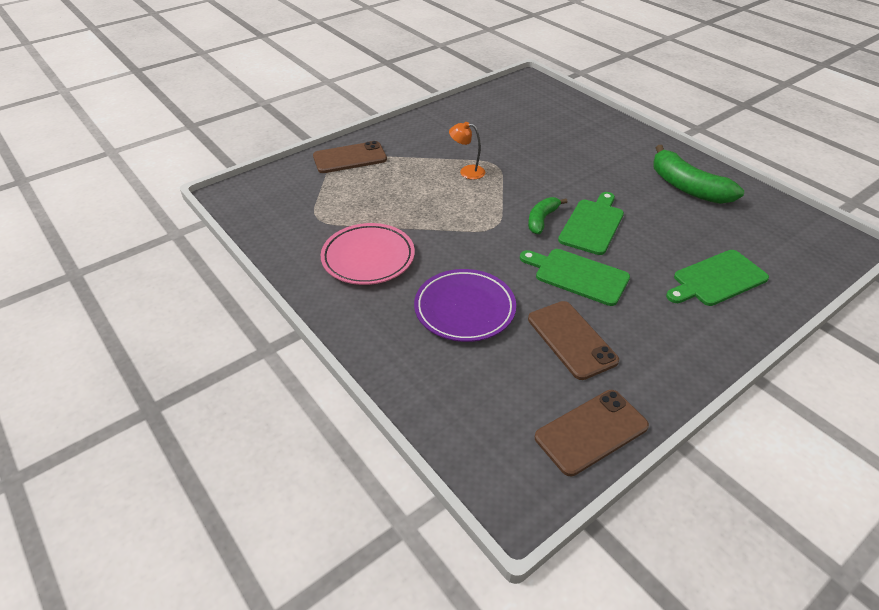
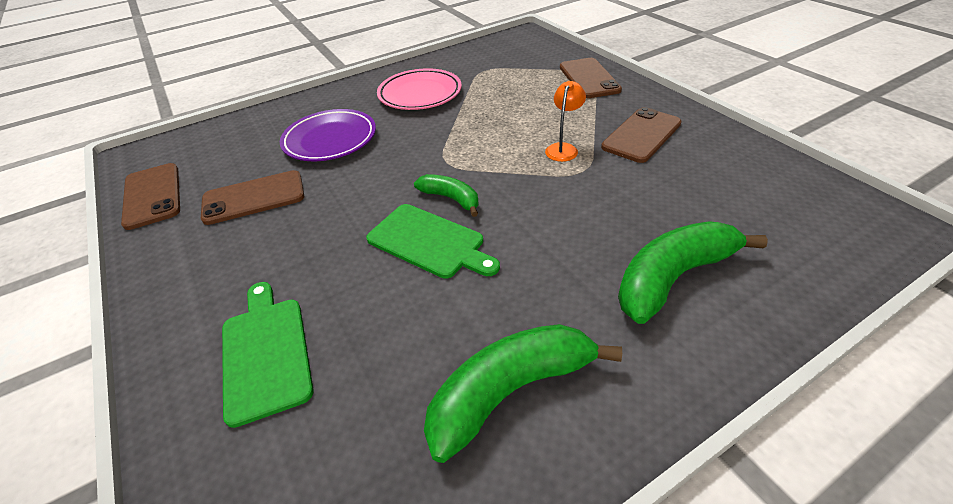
camera: 100 degrees right, 0 degrees up
(446, 139) = (641, 135): none -> brown phone
(578, 275) = (339, 215): green cutting board -> none
(589, 139) = (672, 277): none -> green banana

